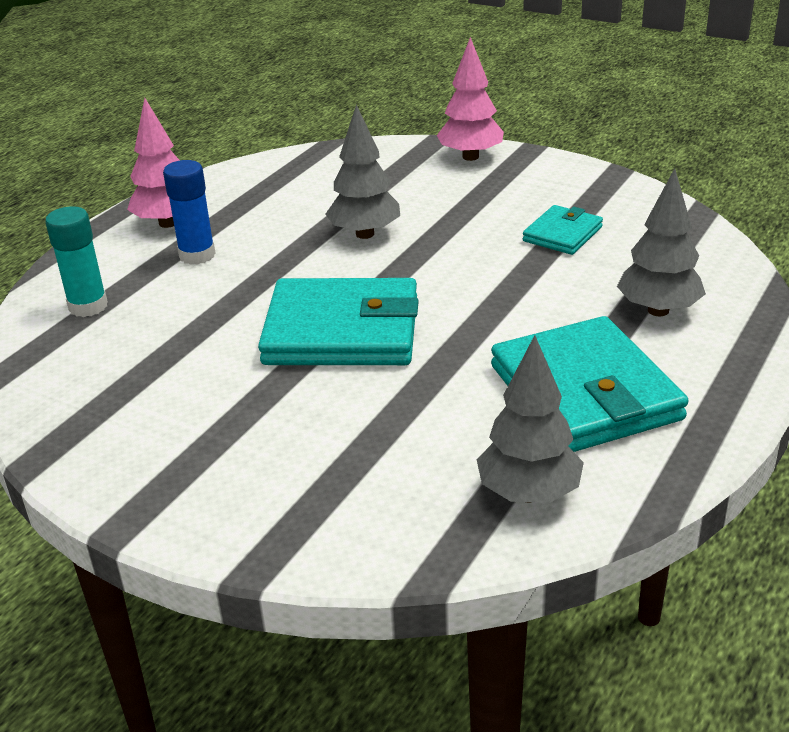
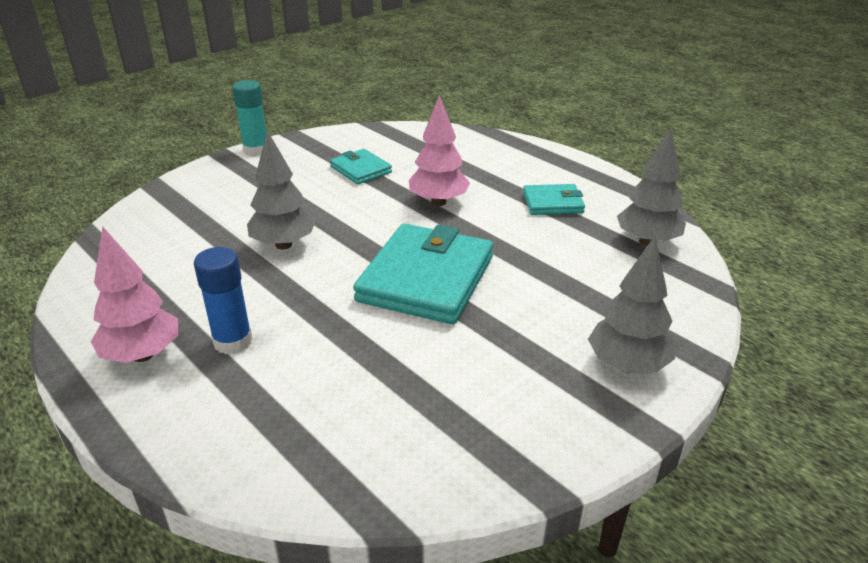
camera: 75 degrees left, 0 degrees up
(88, 306) = (273, 430): turquoise glue stick -> turquoise glue stick (256, 150)
(470, 157) = (205, 178): pink tree -> pink tree (438, 202)
(584, 392) = (553, 203): turquoise wallet -> turquoise wallet, size x0.51
(658, 310) = (477, 162): grey tree -> grey tree (627, 365)

